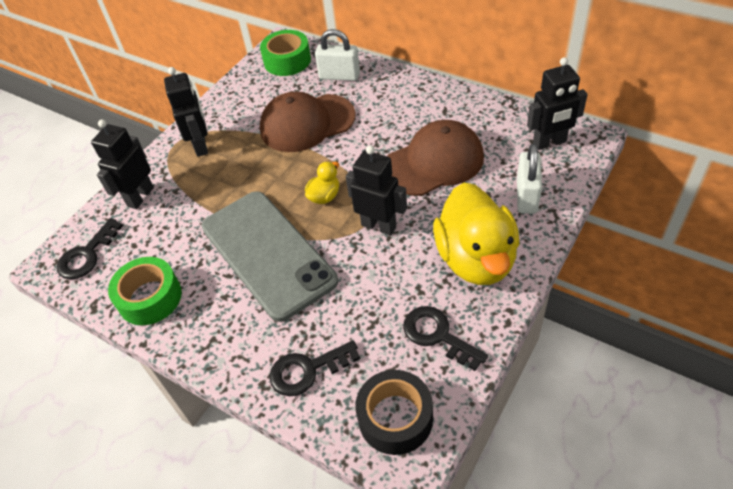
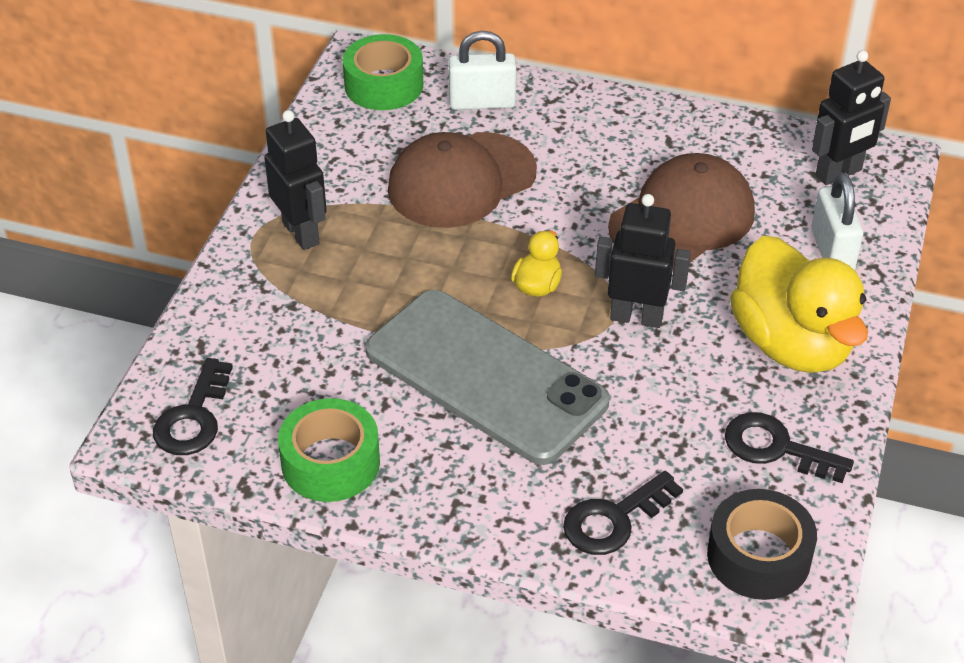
camera: 20 degrees left, 5 degrees down
(140, 197) = (237, 322): black robot -> none

